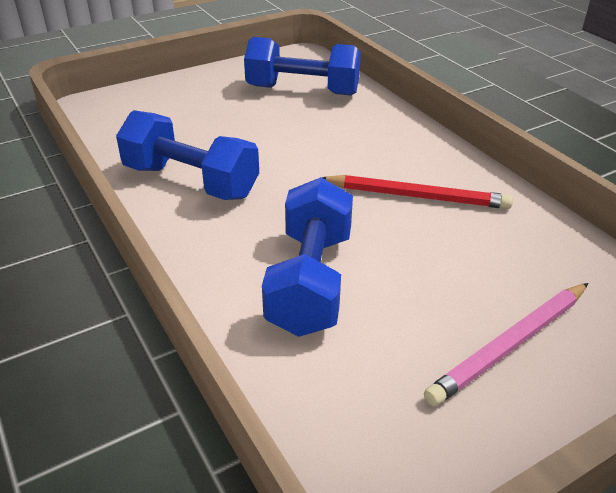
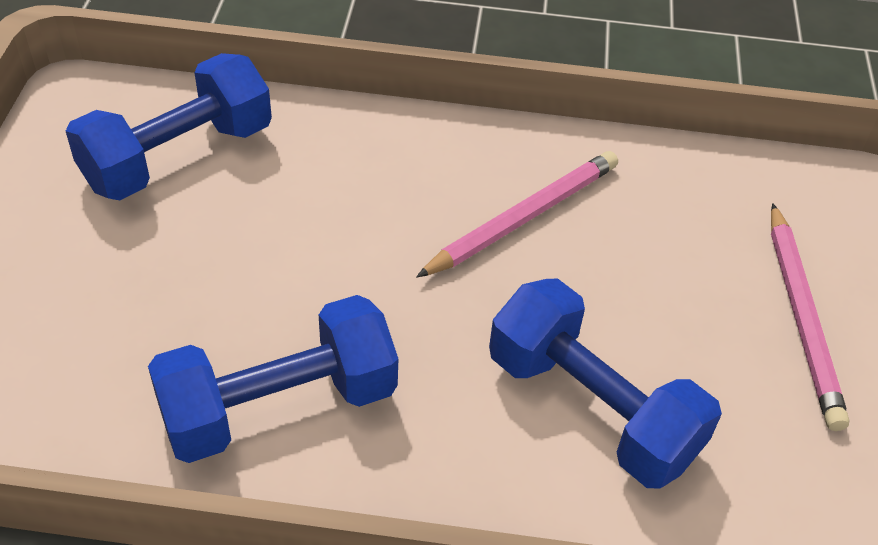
camera: 55 degrees left, 10 degrees up
(417, 196) = (523, 218): red pencil -> pink pencil

